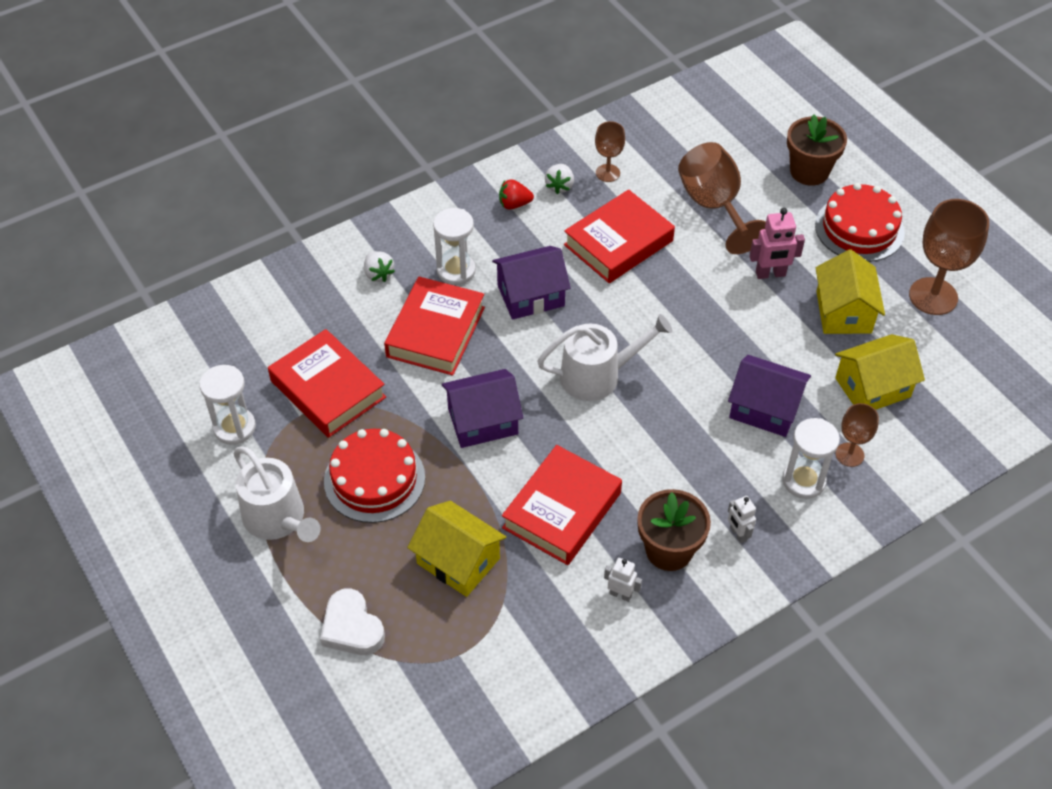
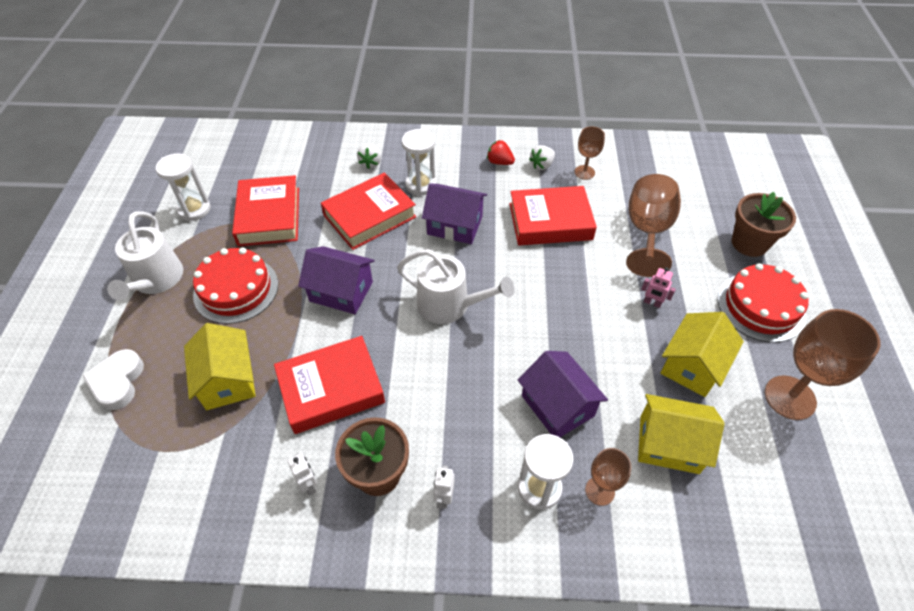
camera: 35 degrees right, 0 degrees up
(770, 274) = (652, 303): pink robot -> pink robot, size x0.63

